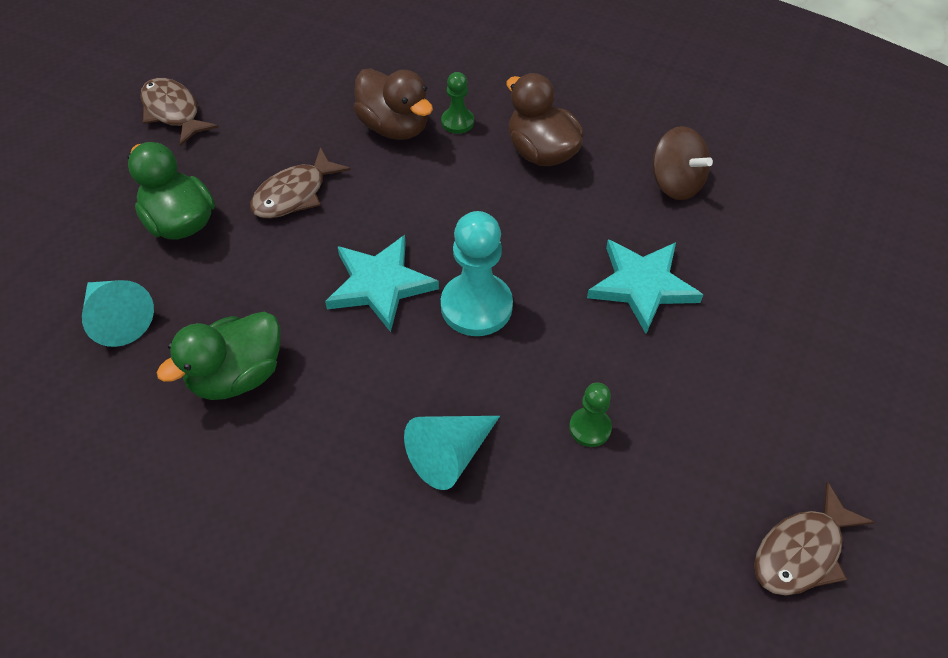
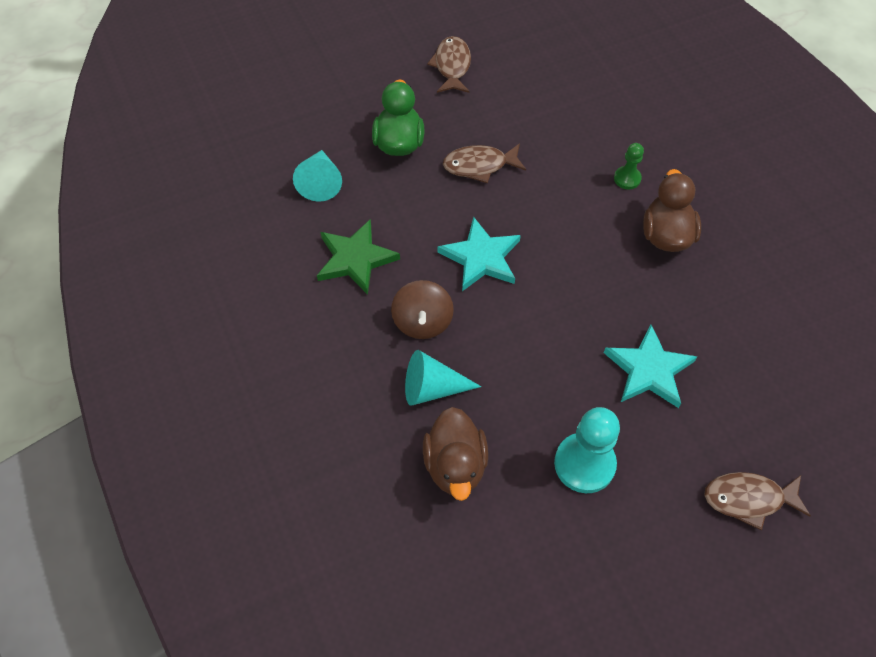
camera: 40 degrees right, 5 degrees up
(237, 376) = (355, 259): green duck -> green star
(394, 127) = (581, 157): brown duck -> brown duck (455, 465)
(476, 306) = (527, 310): turquoise pawn -> turquoise pawn (584, 464)
(590, 428) = (528, 433): green pawn -> none
(676, 183) = (743, 317): brown spinning top -> brown spinning top (422, 322)
(802, 552) = (590, 602): brown fish -> brown fish (748, 499)

